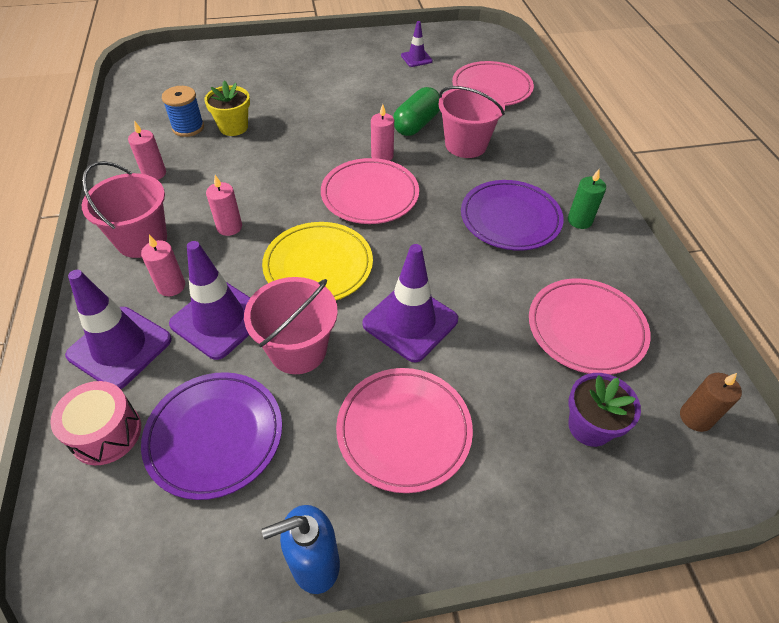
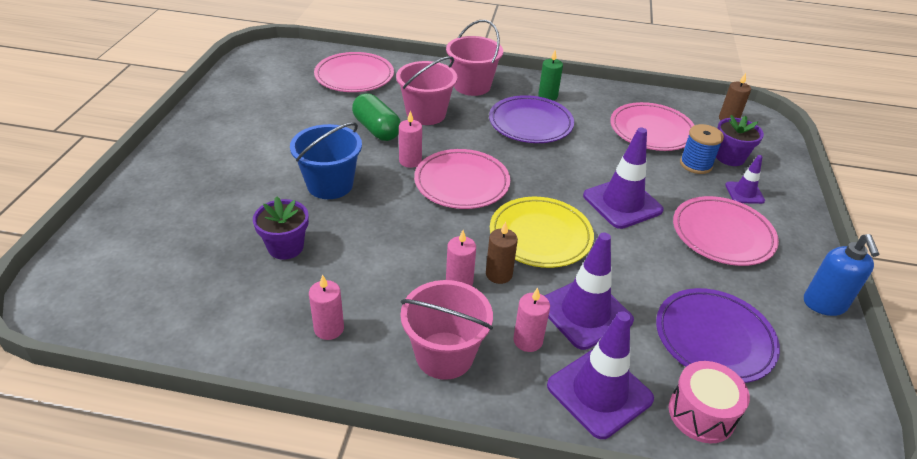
camera: 70 degrees left, 10 degrees down
(188, 127) = (255, 285): blue spool -> blue spool (696, 164)
(233, 127) = (285, 247): yellow flower pot -> purple flower pot
(250, 249) = (499, 274): none -> brown candle
(298, 350) = (635, 270): pink bucket -> pink bucket (472, 86)
(320, 124) = (330, 185): none -> blue bucket
(416, 58) = (267, 98): purple traffic cone -> purple traffic cone (744, 193)

